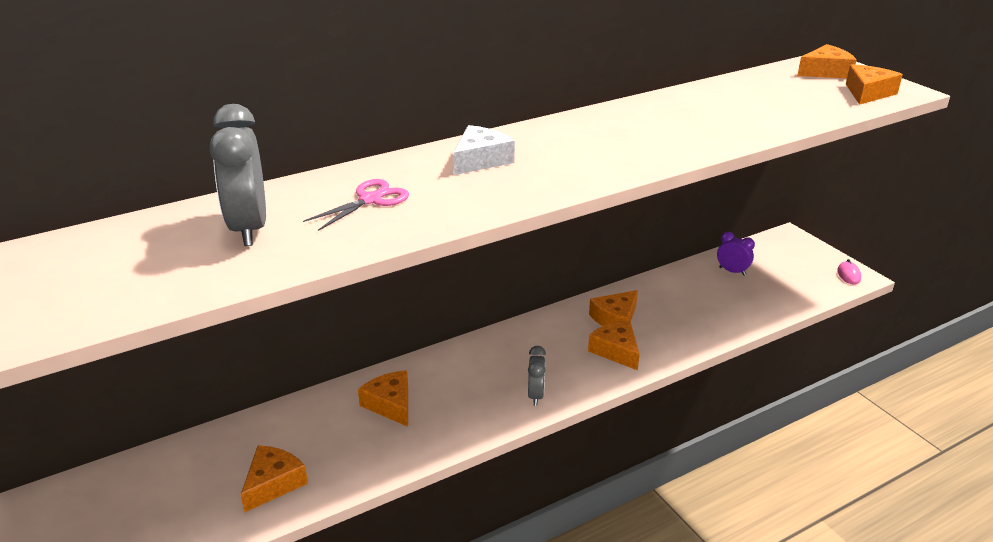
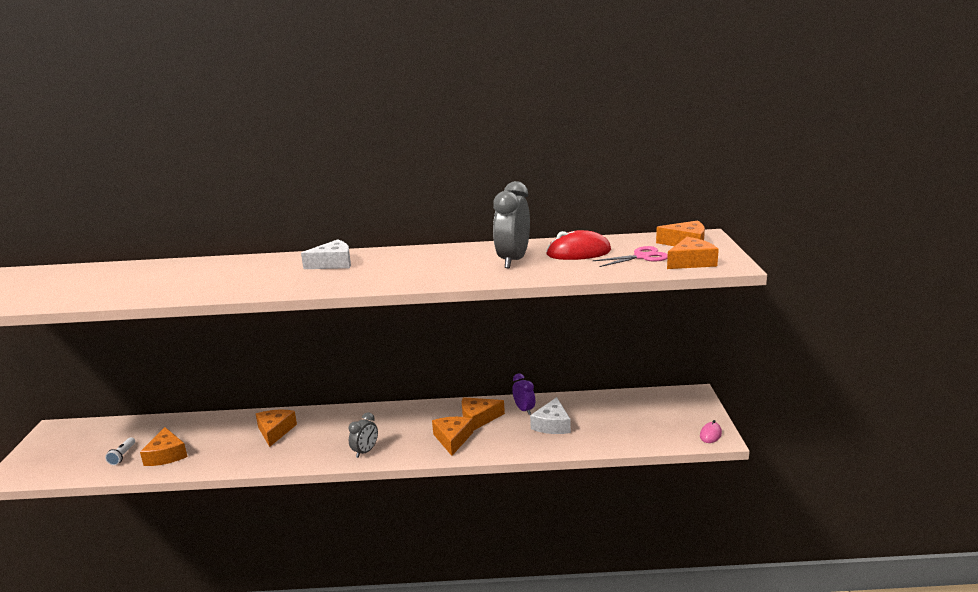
camera: 30 degrees right, 10 degrees down
(205, 506) = (122, 456): none -> white flashlight
(249, 228) = (156, 278): grey clock -> grey clock (513, 260)
(273, 483) = (166, 455): orange cheese -> orange cheese turned 105 degrees clockwise
(371, 200) = (236, 274): pink scissors -> pink scissors (642, 257)
(698, 305) = (552, 425): none -> white cheese
(732, 271) = (610, 408): purple clock -> purple clock (524, 410)
(742, 99) = (578, 253): none -> red mouse

